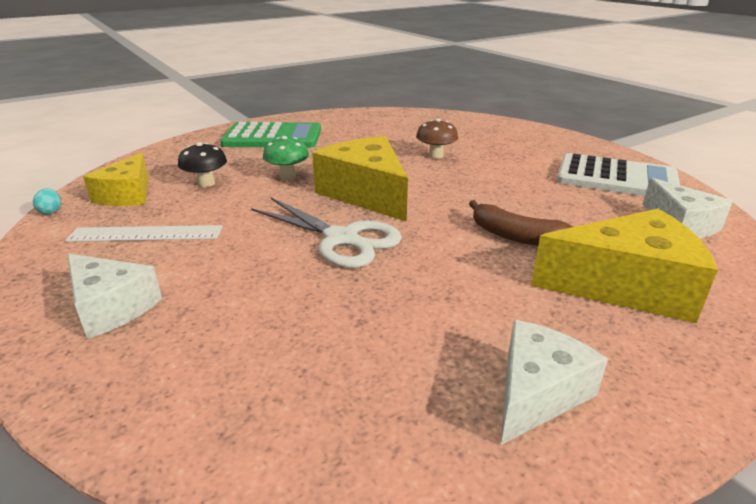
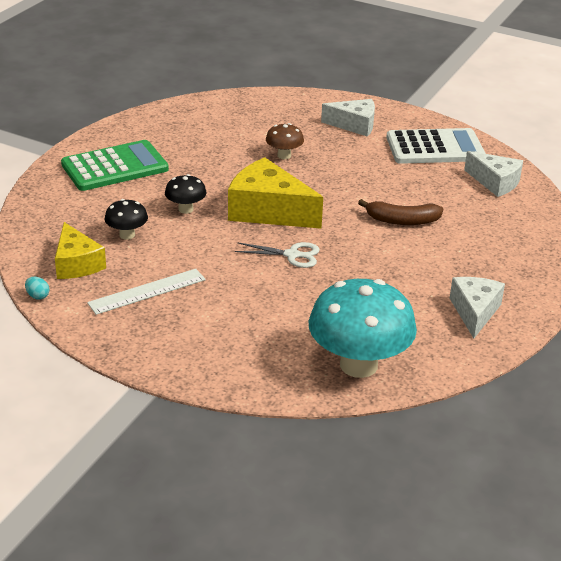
camera: 30 degrees left, 5 degrees up
(111, 307) = (203, 343): white cheese -> white cheese (354, 125)
(258, 417) = (358, 365): none -> turquoise mushroom
(287, 176) = (185, 209): green mushroom -> black mushroom
(342, 239) = (292, 255): white scissors -> white scissors, size x0.63
(626, 286) = (485, 239): yellow cheese -> none

